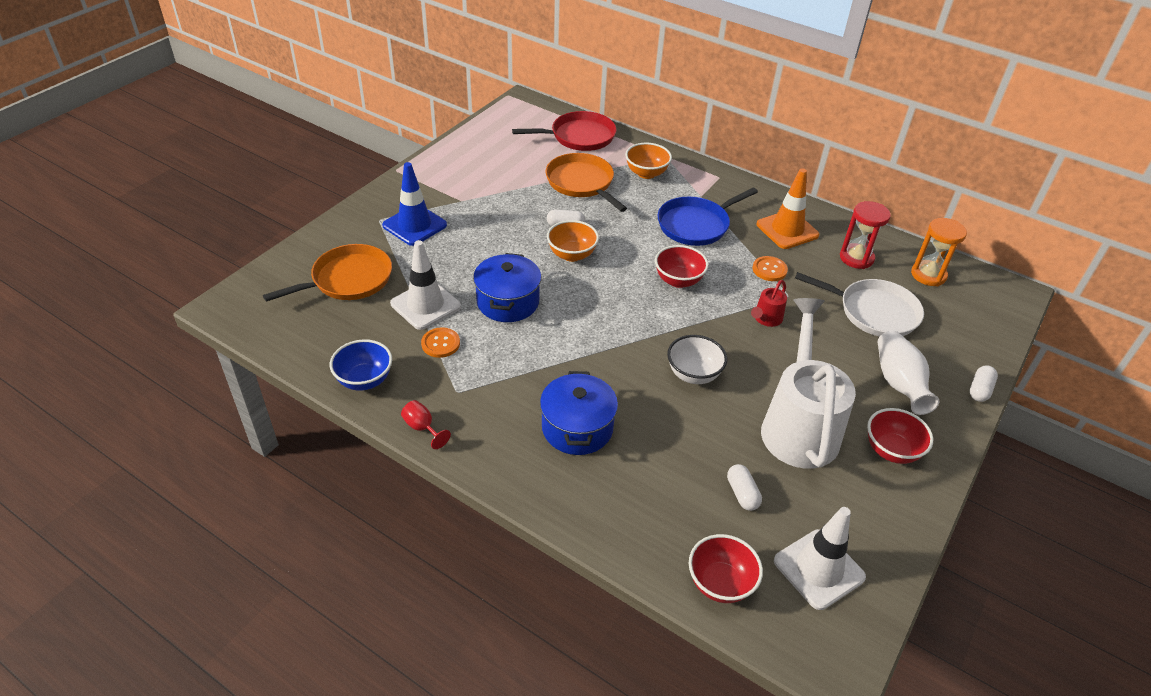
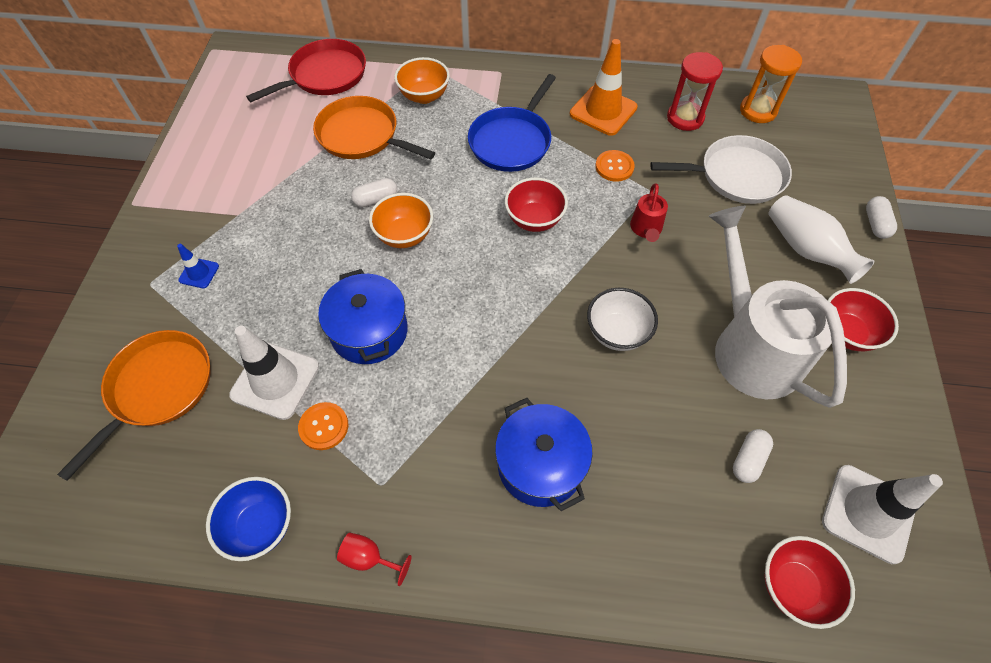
camera: 25 degrees left, 15 degrees up
(414, 225) = (199, 273): blue traffic cone -> blue traffic cone, size x0.50
(742, 494) = (748, 460): white capsule -> white capsule turned 75 degrees clockwise

